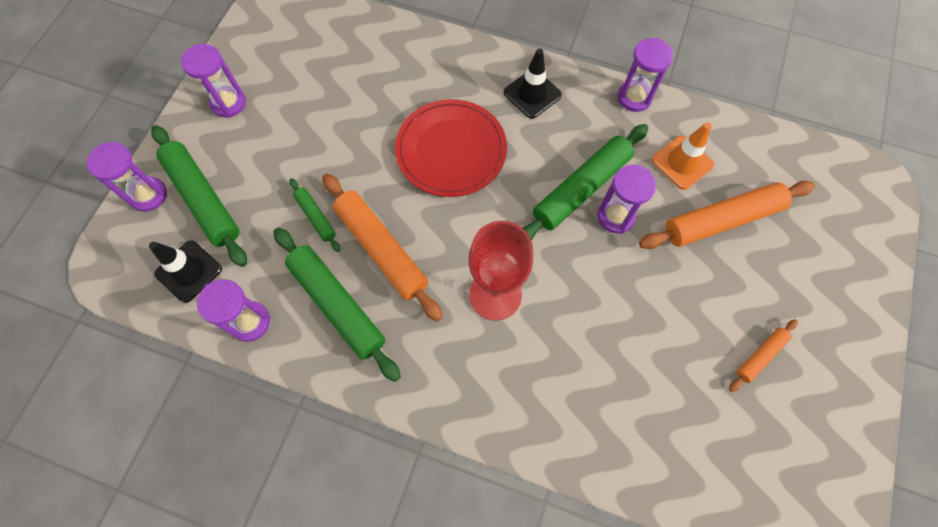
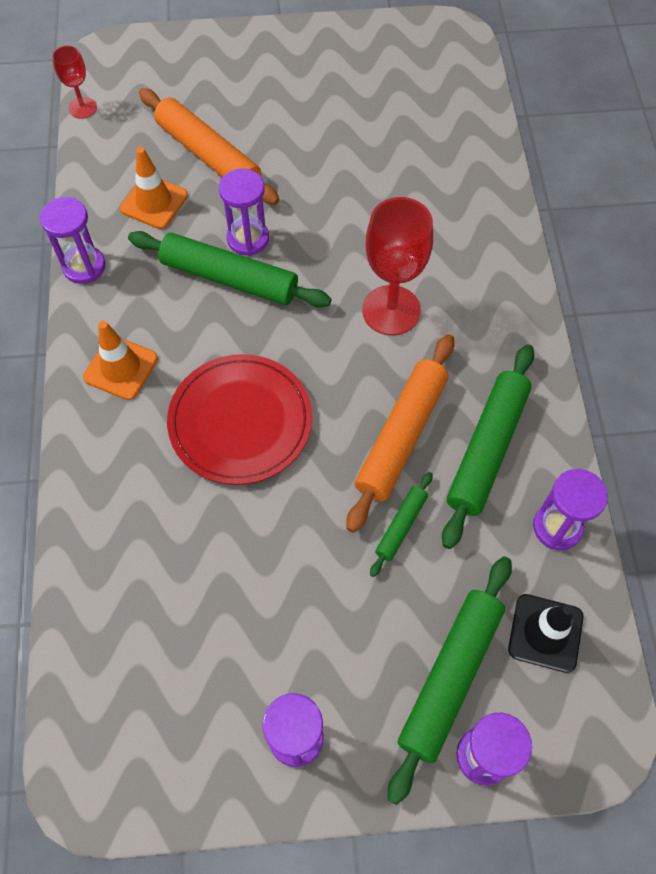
camera: 115 degrees left, 5 degrees down
(532, 94) = (121, 368): black traffic cone -> orange traffic cone
(760, 356) = (333, 100): orange rolling pin -> none
(810, 144) = (83, 108): none -> red goblet

